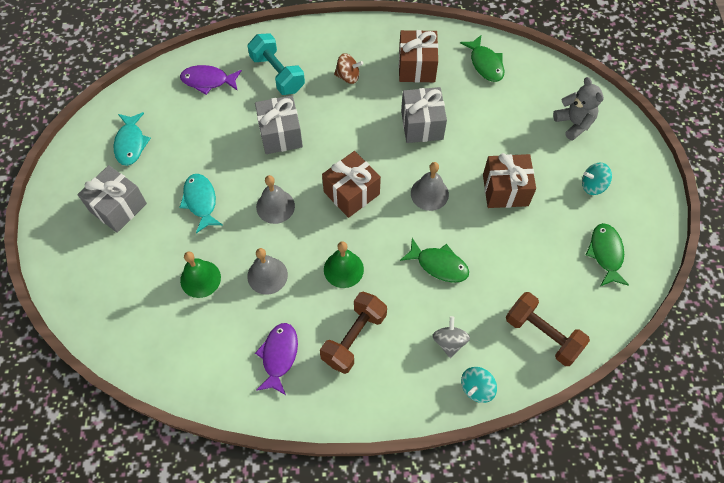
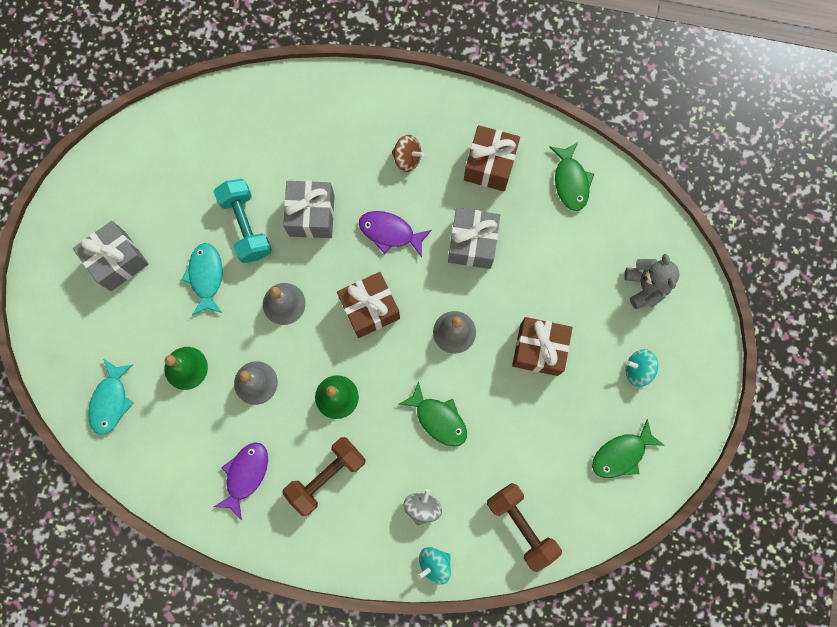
camera: 15 degrees right, 15 degrees up
(131, 143) = (146, 184): turquoise fish -> turquoise fish (111, 401)
(208, 81) = (248, 124): purple fish -> purple fish (390, 232)
(277, 74) = (328, 134): turquoise dumbbell -> turquoise dumbbell (246, 226)
(606, 253) = (621, 454): green fish -> green fish turned 135 degrees counterclockwise

